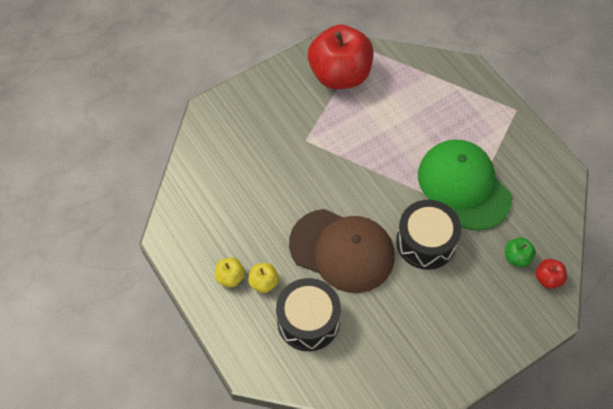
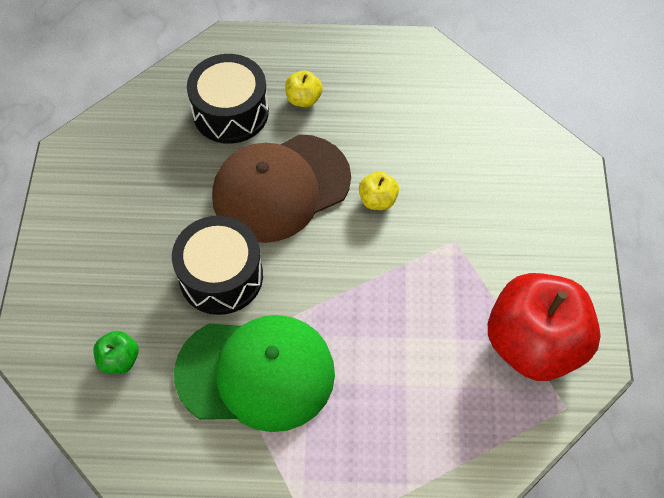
camera: 125 degrees right, 0 degrees up
(230, 277) = (333, 75): yellow apple -> yellow apple (377, 200)
(548, 279) = (66, 373): red apple -> none

